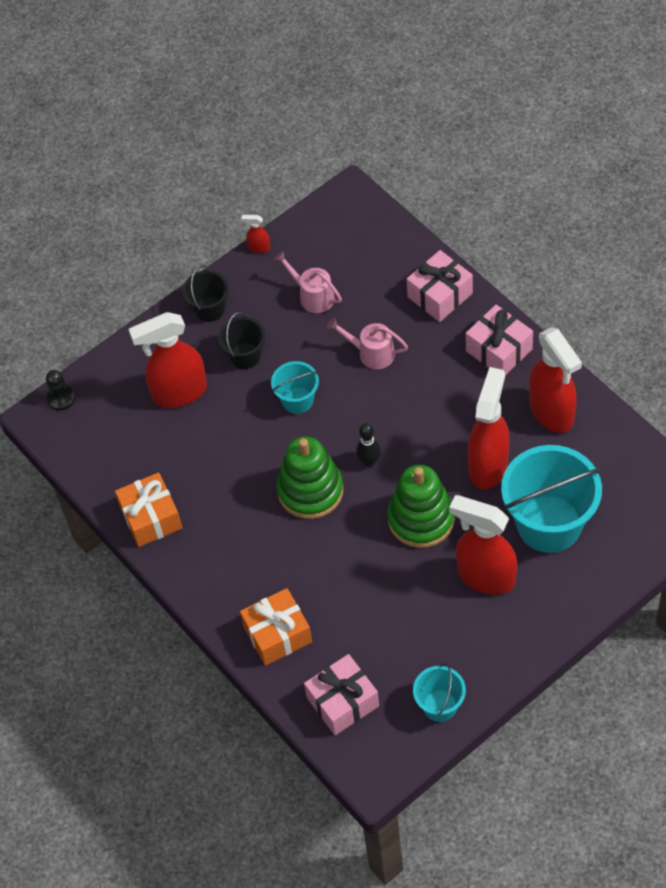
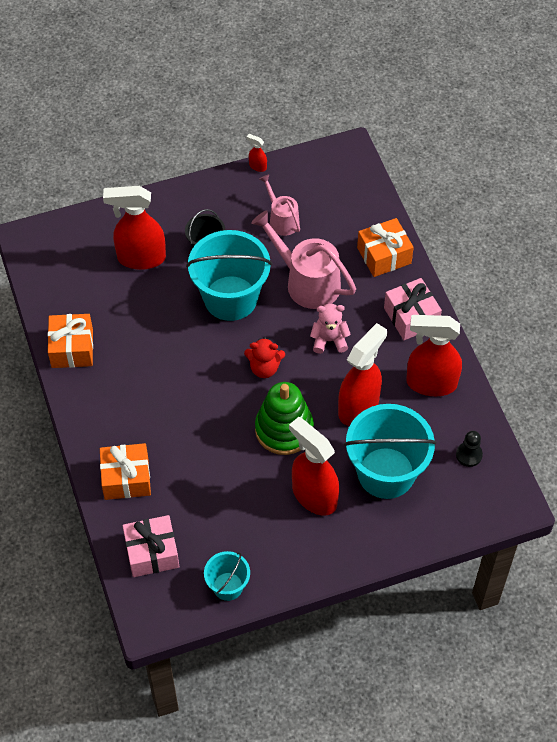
camera: 15 degrees right, 0 degrees up
(61, 398) = (48, 229): black pawn -> black pawn (469, 455)
(209, 309) = (196, 201): black bucket -> none
(297, 400) = (230, 298): turquoise bucket -> turquoise bucket, size x1.96
(310, 490) = (206, 374): green stacking toy -> none
(369, 461) = (264, 368): black bowling pin -> red teddy bear
(371, 353) = (307, 282): pink watering can -> pink watering can, size x1.73
(424, 406) = (329, 340): none -> pink teddy bear
(440, 295) = (384, 255): pink gift -> orange gift
(552, 412) = (430, 383): red spray bottle -> red spray bottle turned 105 degrees clockwise

